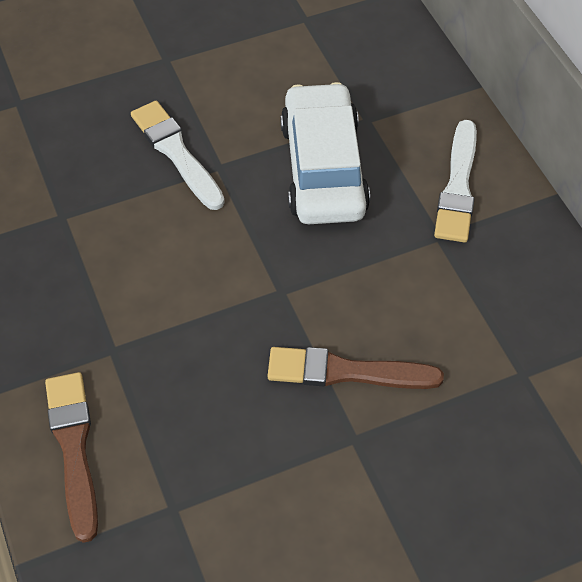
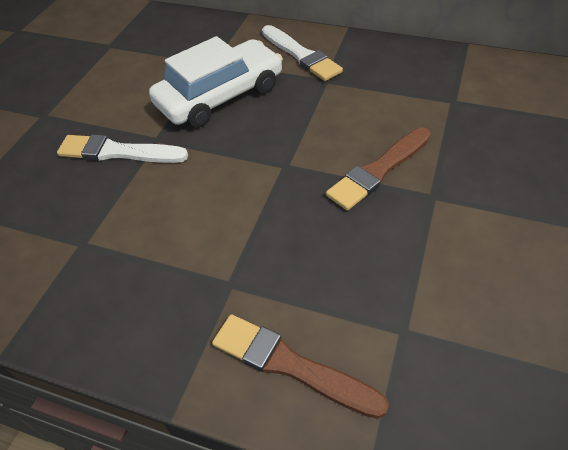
camera: 45 degrees left, 5 degrees down
(323, 168) = (220, 96): white car -> white car turned 105 degrees clockwise

